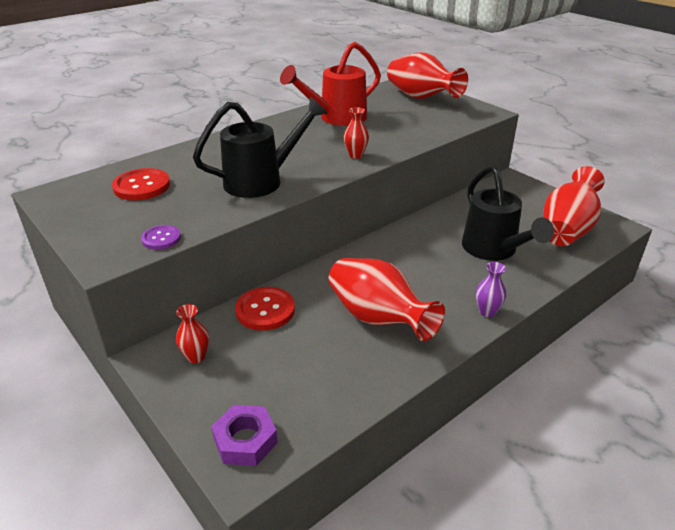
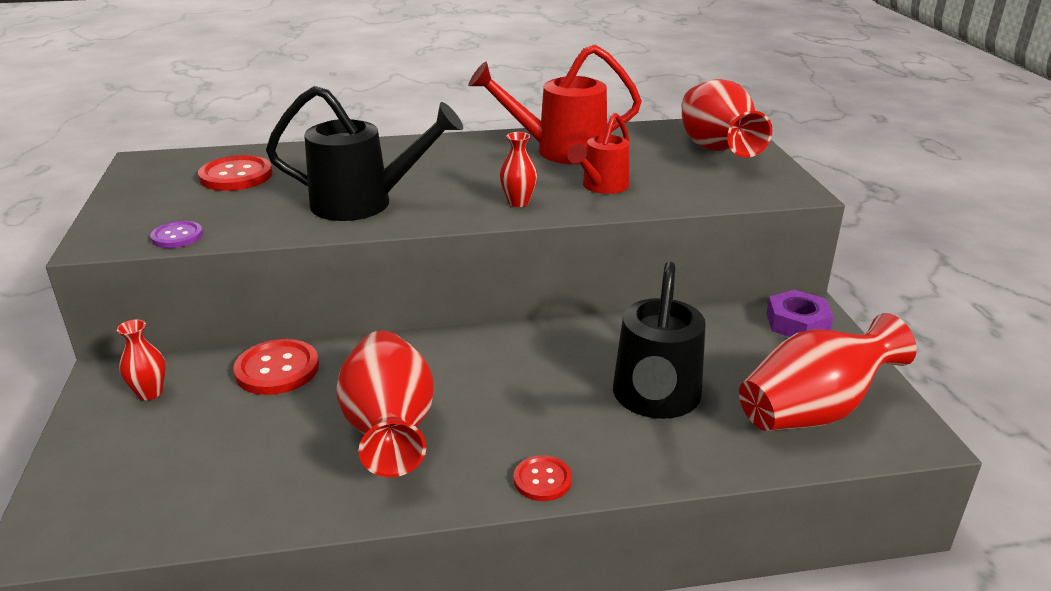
camera: 30 degrees right, 5 degrees down
(245, 440) = (86, 506): purple nut -> purple nut (797, 323)
(389, 134) = (601, 187): none -> red watering can
(487, 312) = (542, 480): purple vase -> red button

